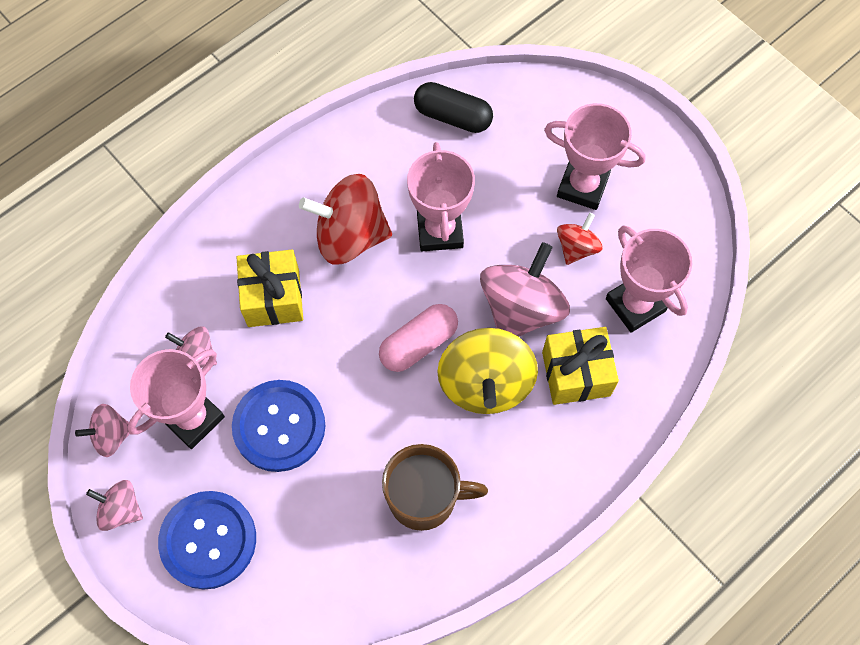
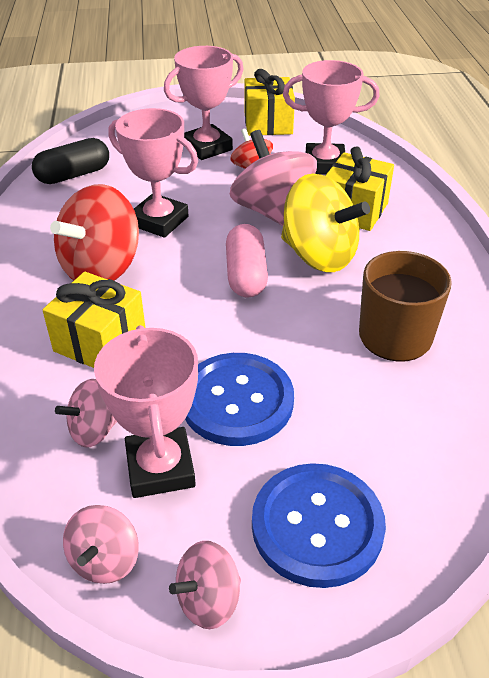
camera: 55 degrees left, 25 degrees down
(671, 209) = (268, 124): none -> yellow gift

